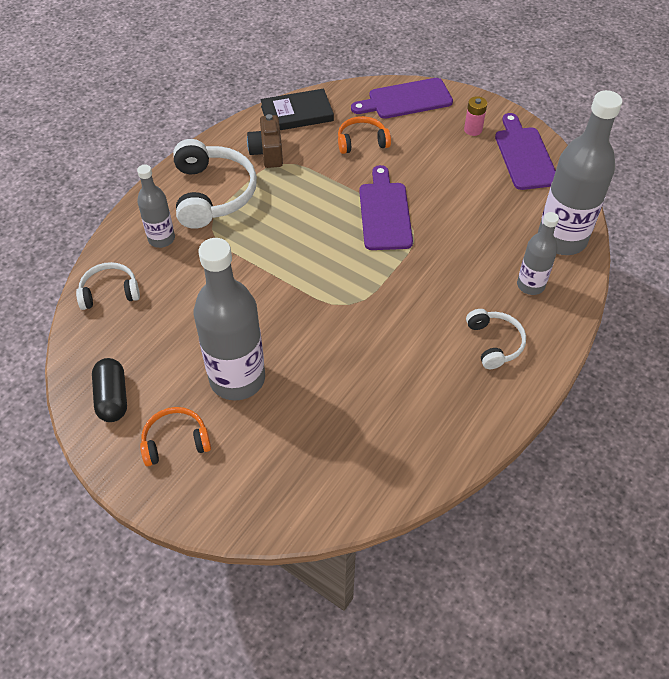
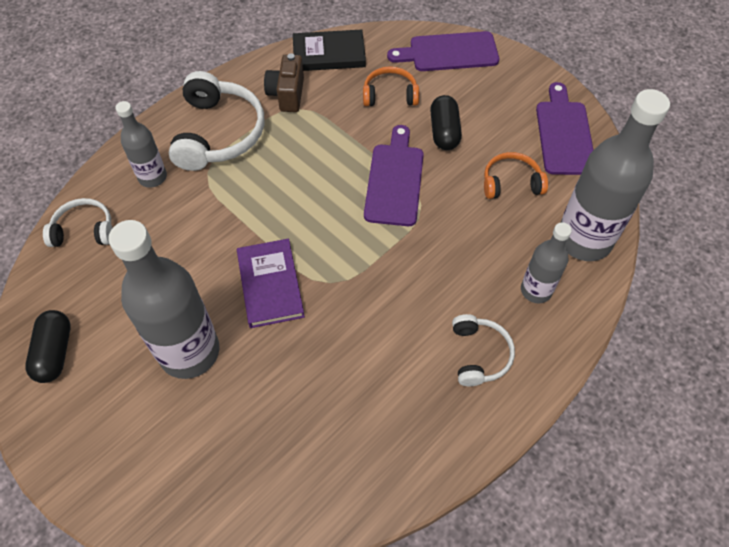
camera: 10 degrees right, 5 degrees up
(175, 441) = (106, 415): orange headphones -> orange headphones (511, 183)
(295, 313) = (270, 285): none -> purple book
(418, 167) = (444, 132): none -> black capsule
(473, 130) = (513, 96): pink battery -> none

